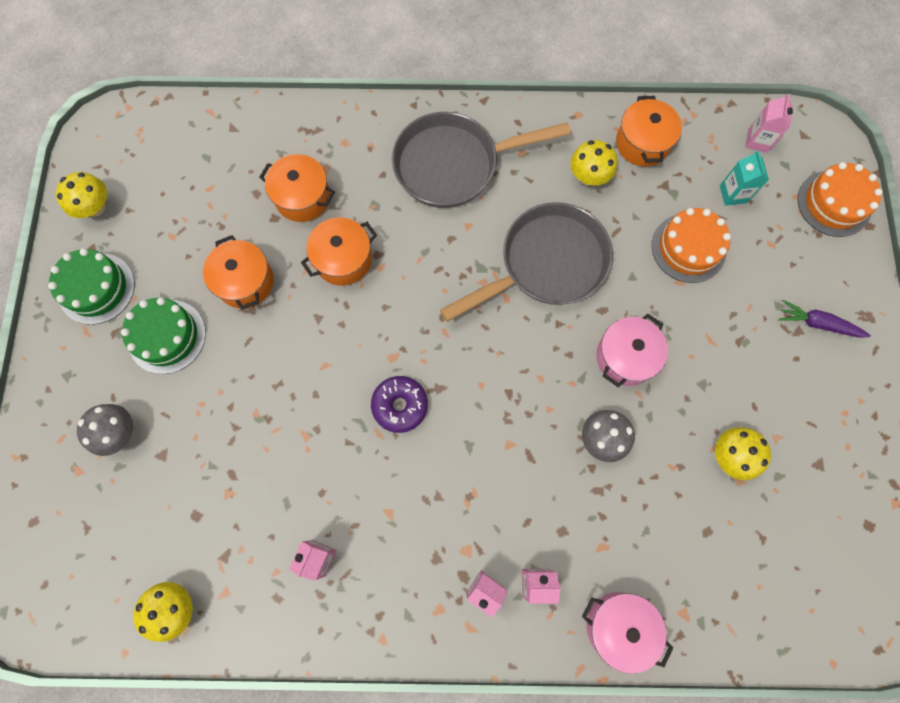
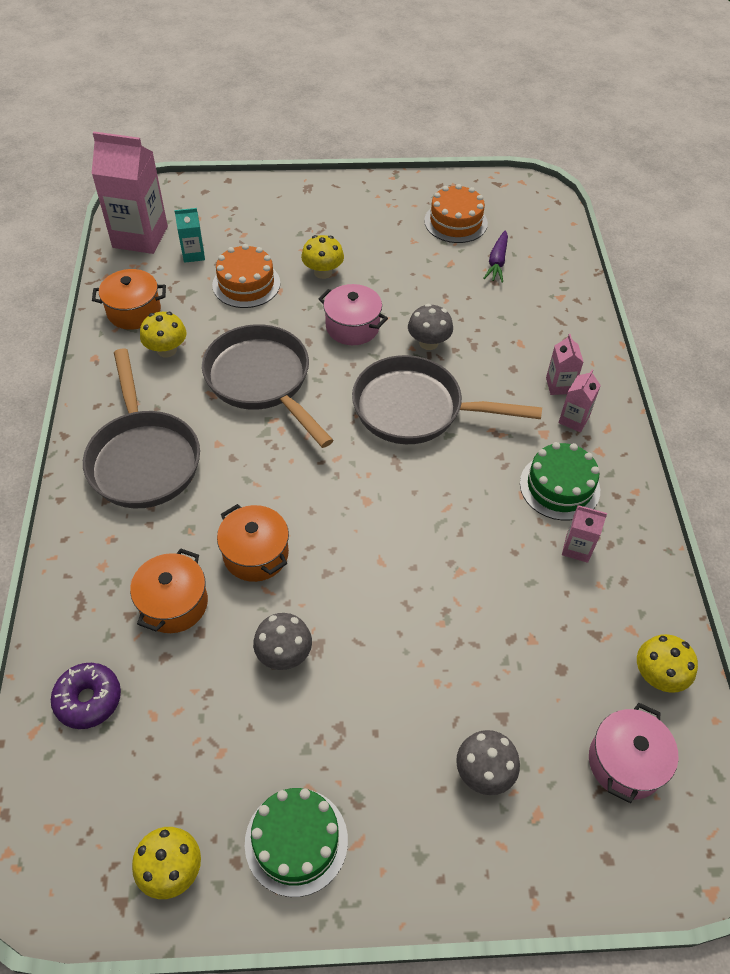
camera: 95 degrees left, 20 degrees down
(167, 336) = (358, 735): green cake -> green cake (559, 486)
(245, 282) = (284, 654): orange pot -> grey mushroom
(400, 405) = (416, 491): purple donut -> purple donut (88, 699)
(505, 415) = (416, 409): none -> grey pan
(619, 626) = (580, 334): pink pot -> pink pot (625, 762)
(731, 456) = (431, 266): yellow mushroom -> yellow mushroom (323, 272)
(757, 140) = (140, 237): pink carton -> pink carton, size x2.11
(818, 324) = (315, 213): purple carrot -> purple carrot (497, 262)
(834, 203) = (206, 197): orange cake -> orange cake (455, 222)

